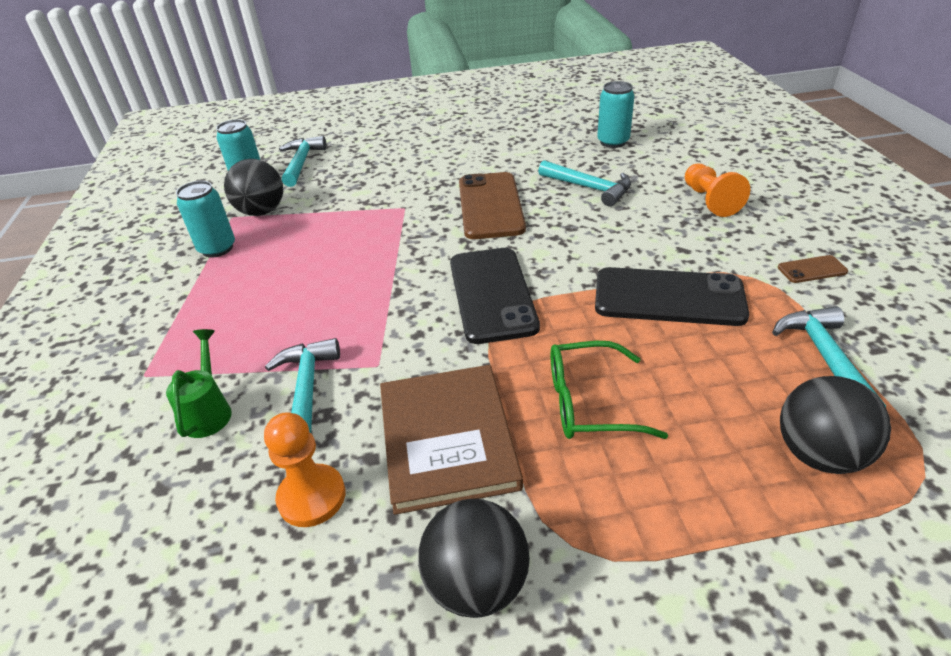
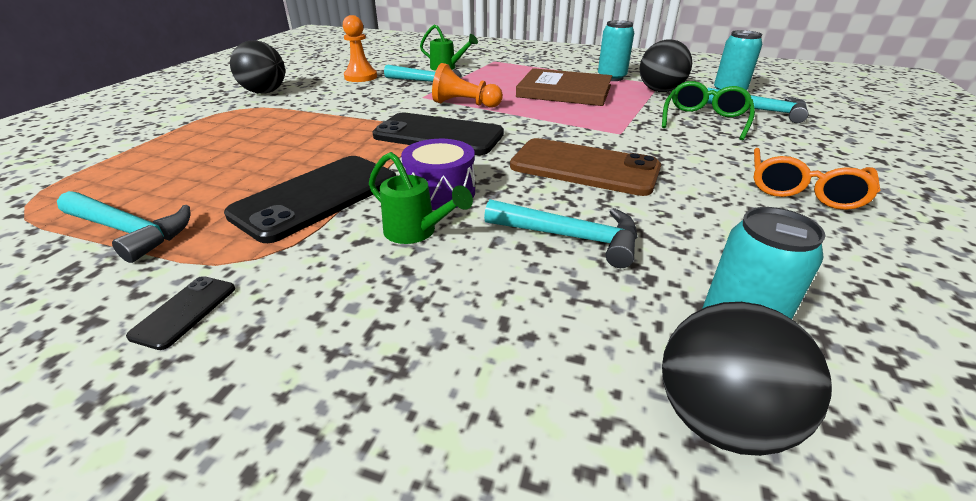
camera: 115 degrees right, 5 degrees down
(447, 439) = (341, 100): brown book -> brown book (564, 91)
(454, 139) = (803, 190): none -> orange glasses
(588, 403) = (292, 134): green glasses -> green glasses (704, 120)
(589, 188) = (570, 237): turquoise hammer -> turquoise hammer turned 135 degrees counterclockwise
(593, 247) = (440, 192): none -> purple drum
(649, 234) = (417, 232): none -> green watering can
(709, 201) = (425, 326): orange pawn -> orange pawn (465, 104)
(812, 269) = (185, 311): brown phone -> black phone
(818, 454) = (116, 180): black ball -> black ball (719, 419)

